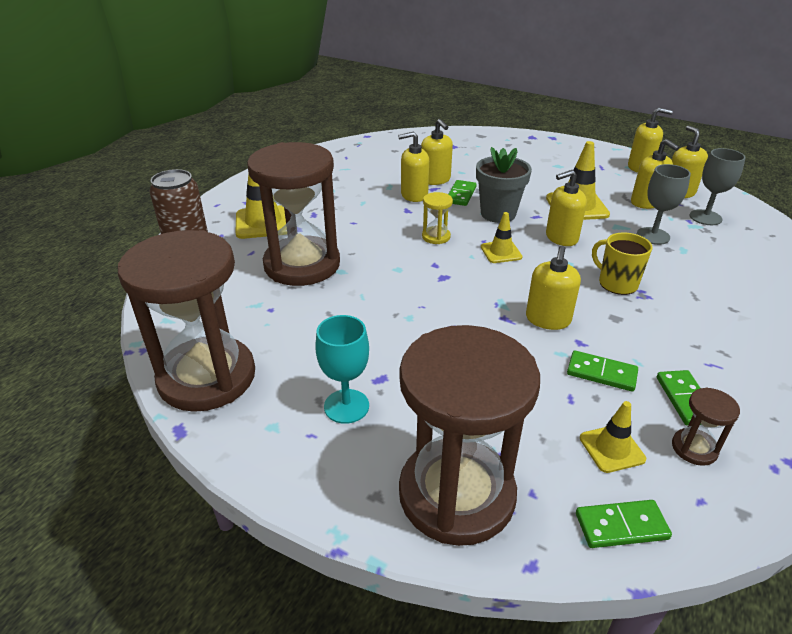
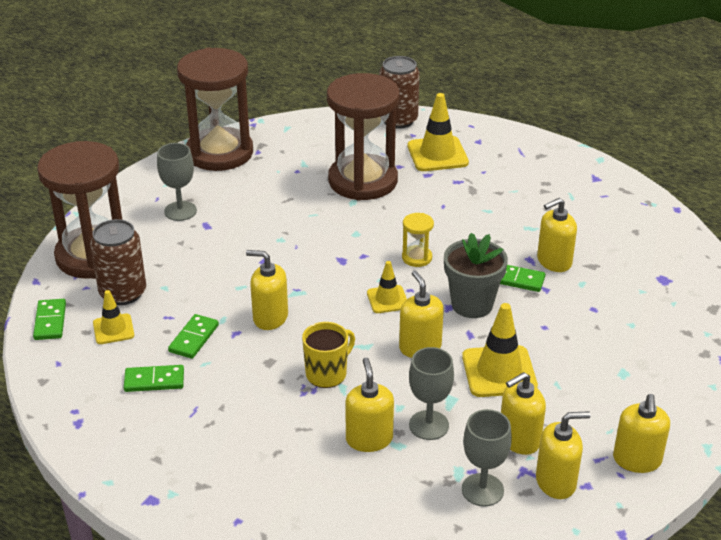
camera: 90 degrees right, 0 degrees up
(346, 406) = (180, 211): turquoise goblet -> grey goblet
(414, 195) = (510, 245): yellow soap dispenser -> yellow soap dispenser (369, 439)
(536, 448) = (123, 293): none -> brown can
(694, 448) = (103, 372): brown hourglass -> none

